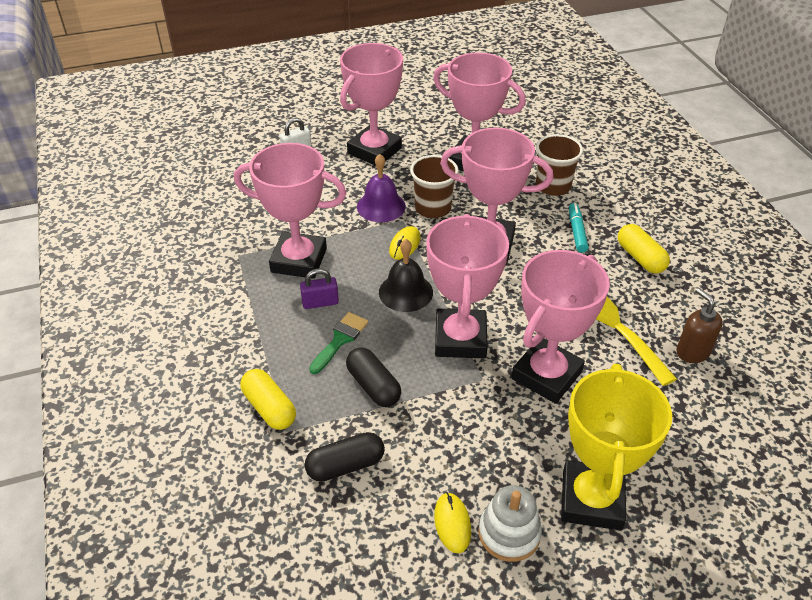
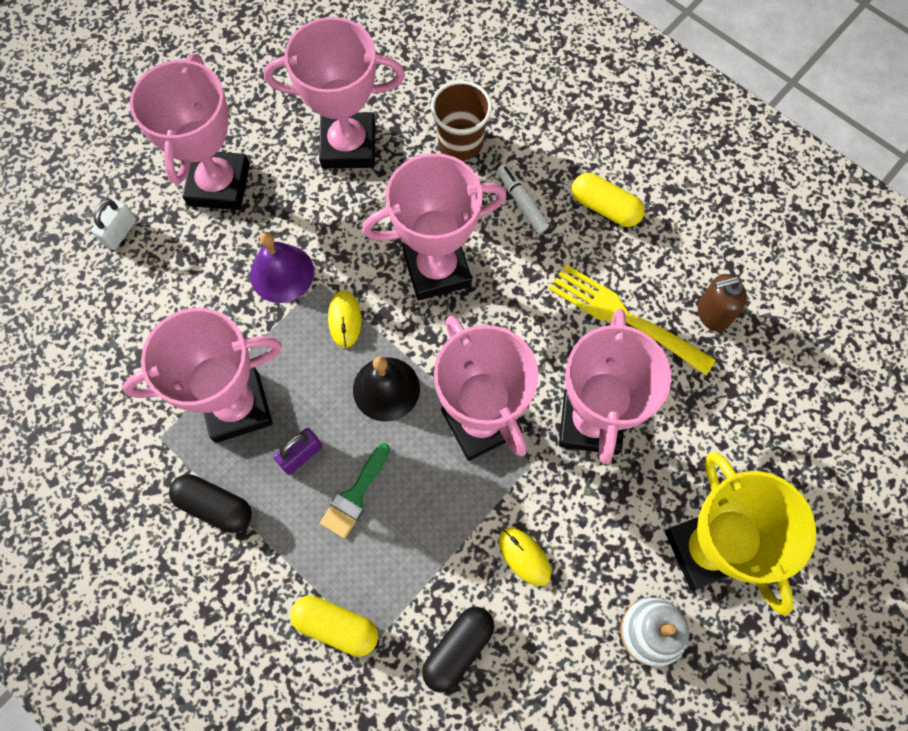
camera: 30 degrees left, 25 degrees up
(340, 340) = (355, 495): green brush -> green brush turned 150 degrees counterclockwise
(373, 386) = (427, 535): black capsule -> black capsule (215, 506)
(433, 208) = (344, 245): brown cup -> none
(452, 523) = (596, 653): yellow mouse -> yellow mouse (524, 556)
(577, 232) = (521, 202): turquoise marker -> white marker
(692, 352) = (713, 314): brown soap dispenser -> brown soap dispenser turned 45 degrees counterclockwise

